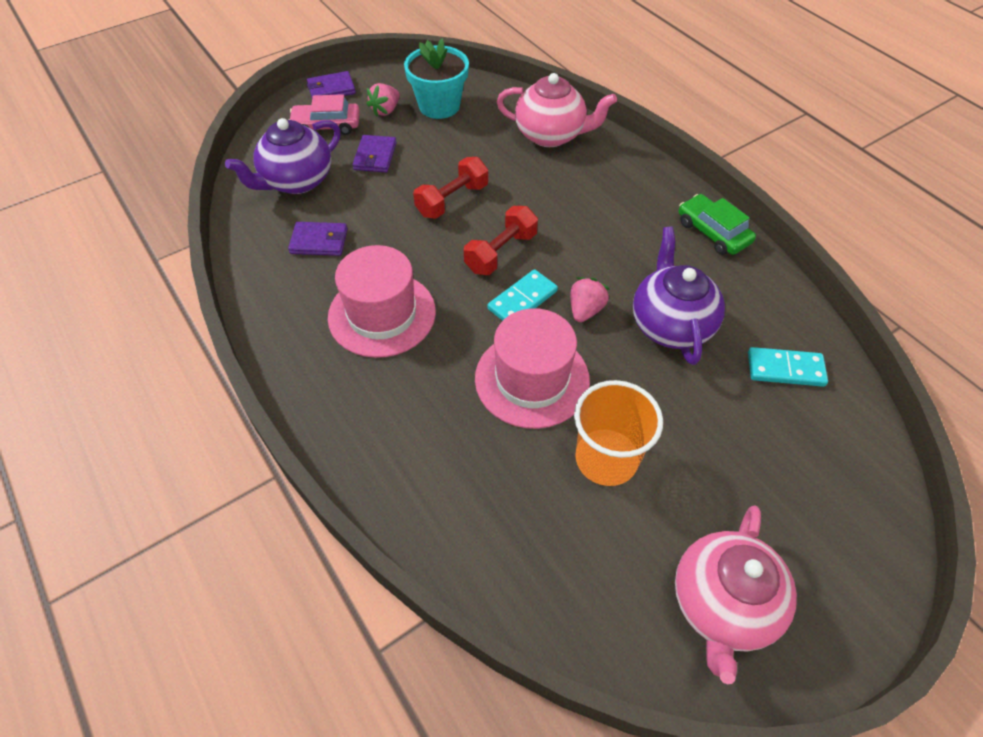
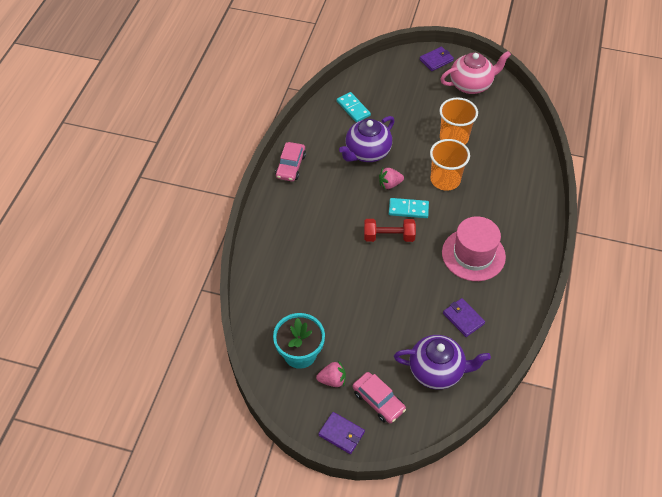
camera: 130 degrees left, 0 degrees up
(375, 156) = (378, 349): purple wallet -> purple wallet (436, 60)
(452, 200) = (374, 283): red dumbbell -> none
(532, 379) = (445, 180): pink hat -> orange cup
(551, 135) = (275, 275): pink teapot -> none
(713, 232) = (290, 166): green car -> pink car

